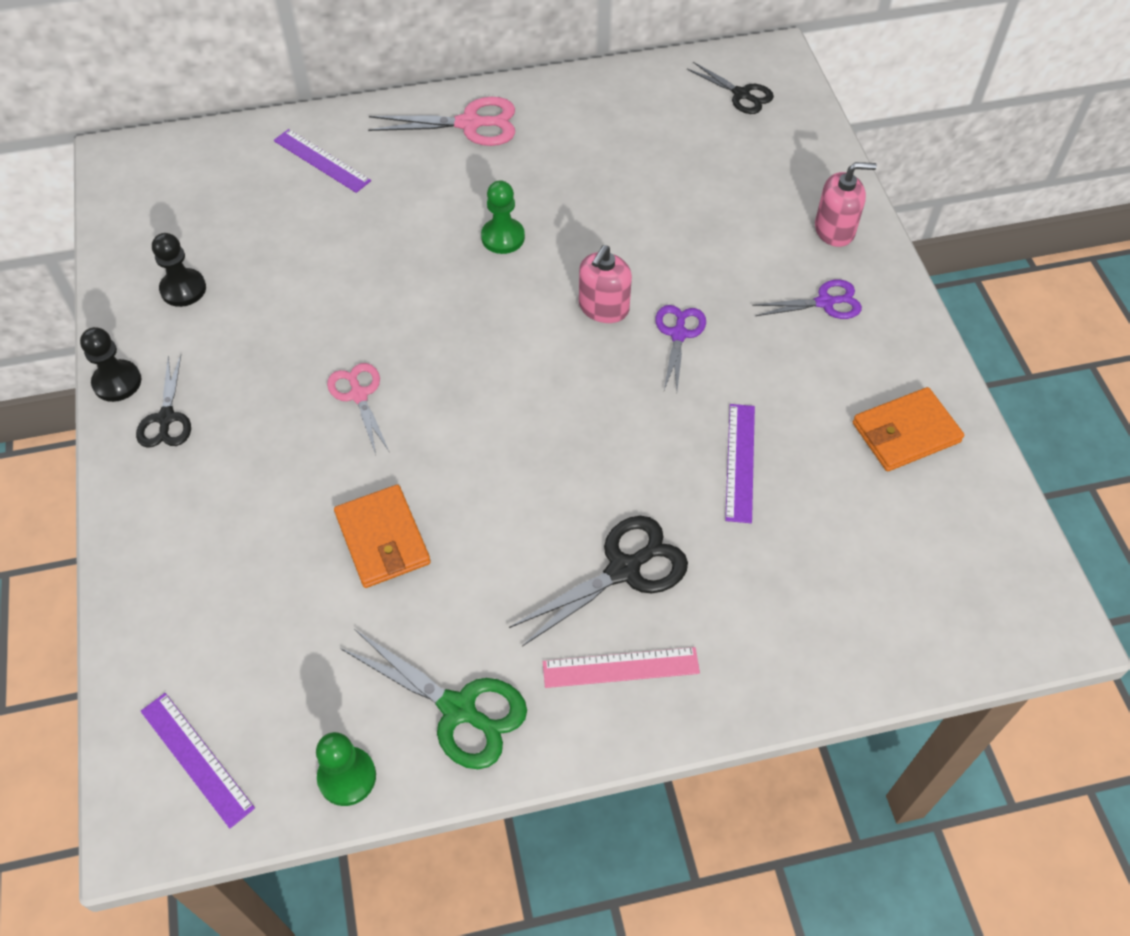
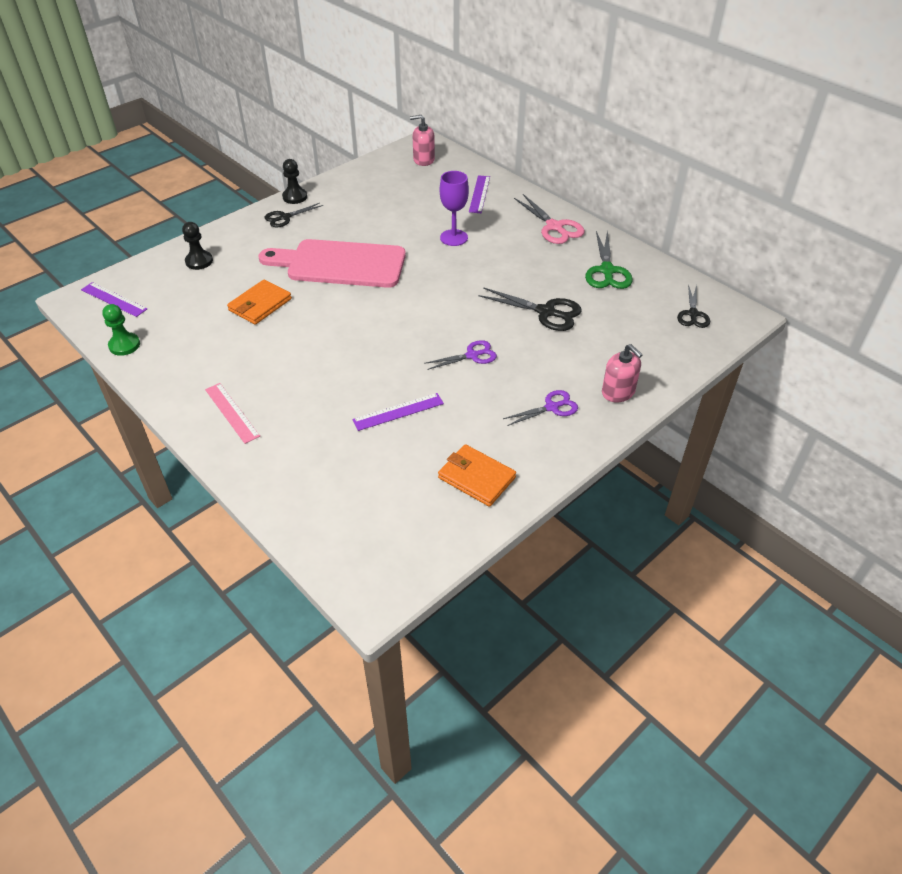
camera: 60 degrees right, 10 degrees down
(183, 289) = (362, 191): black pawn -> black pawn (199, 261)
(197, 758) = (114, 299): purple ruler -> purple ruler turned 75 degrees counterclockwise
(359, 395) = (340, 264): pink scissors -> pink cutting board
(404, 237) = (454, 238): none -> purple goblet
(459, 709) = (177, 366): green scissors -> green scissors (607, 271)
(503, 237) = (484, 268): green pawn -> none
(603, 307) = (467, 321): pink soap dispenser -> pink soap dispenser (423, 160)
(624, 570) = (294, 392): black scissors -> black scissors (546, 312)
(825, 302) = (552, 407): purple scissors -> purple scissors turned 75 degrees counterclockwise

